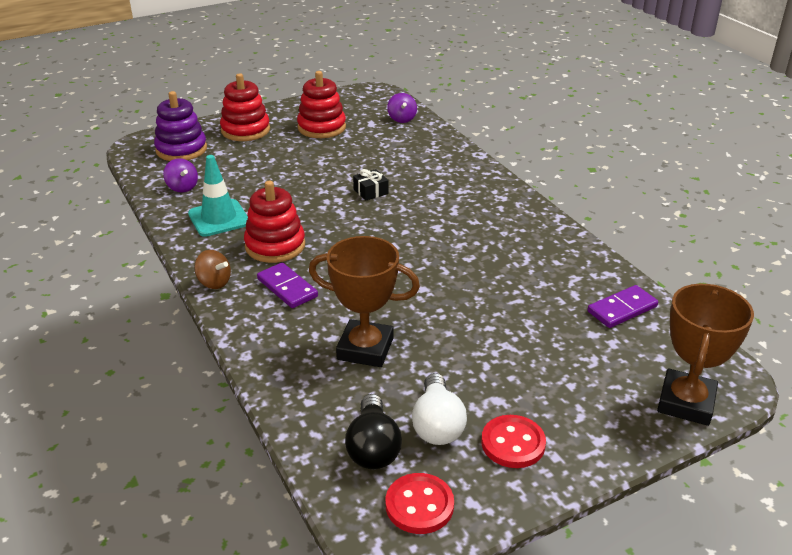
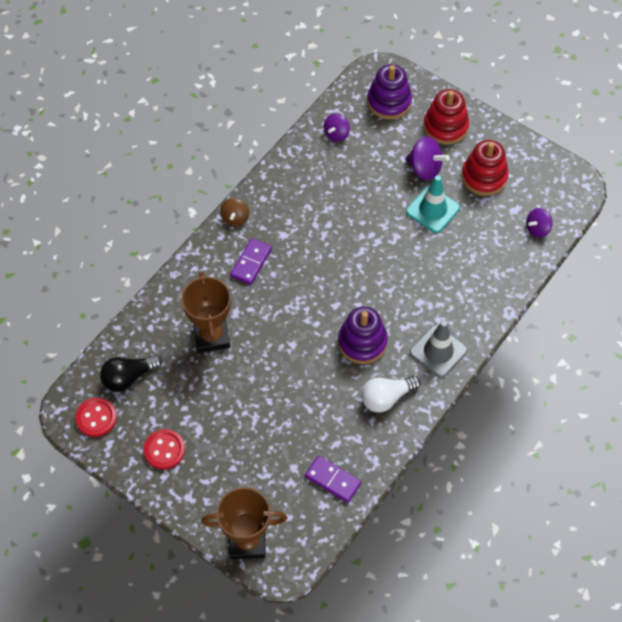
camera: 65 degrees right, 25 degrees up
(219, 218) = (309, 179): turquoise traffic cone -> turquoise traffic cone (432, 210)
(275, 246) = (295, 231): red stacking toy -> none
(280, 152) = (425, 168): none -> purple spinning top
(371, 191) = (401, 258): black gift -> none
(437, 425) = (161, 404): white light bulb -> white light bulb (386, 398)
(454, 241) = (362, 342): none -> purple stacking toy
(497, 201) = (438, 351): none -> grey traffic cone

